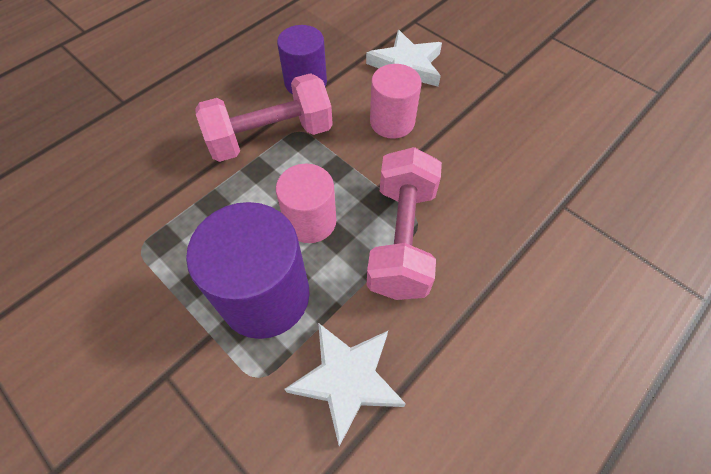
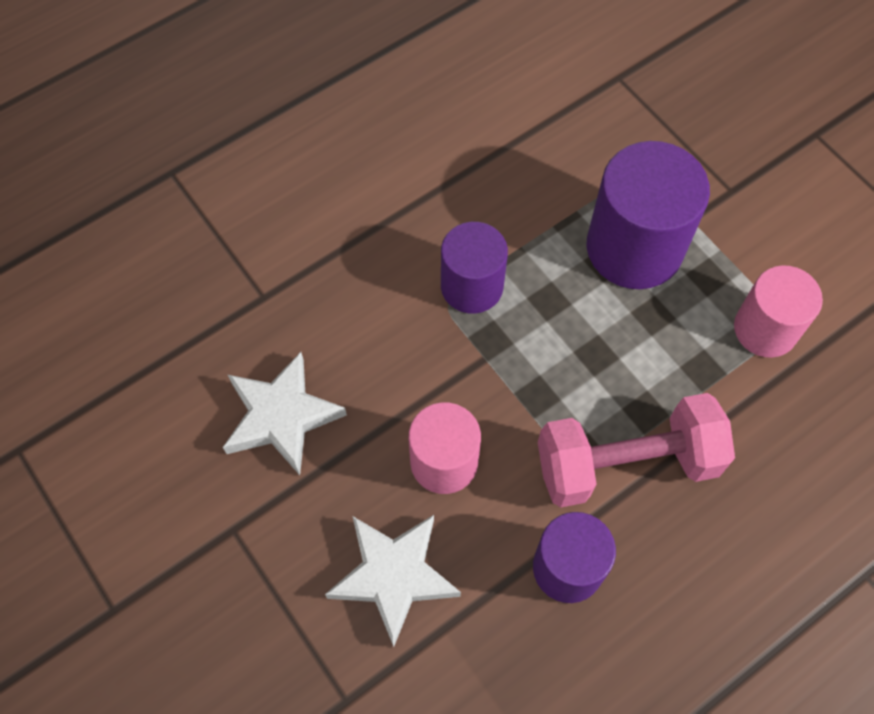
camera: 170 degrees left, 5 degrees up
(310, 221) = (578, 325): pink cylinder -> pink cylinder (765, 329)
(347, 380) = (556, 161): white star -> white star (281, 416)
(402, 238) = (472, 286): pink dumbbell -> purple cylinder

